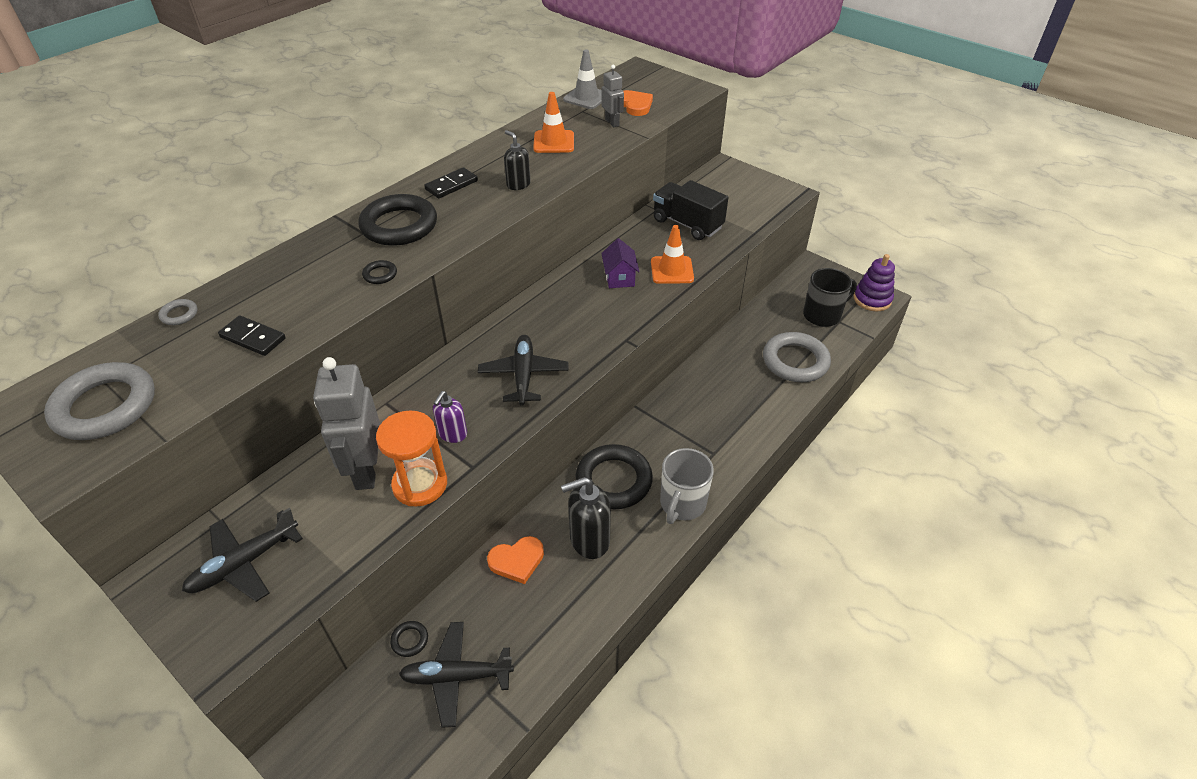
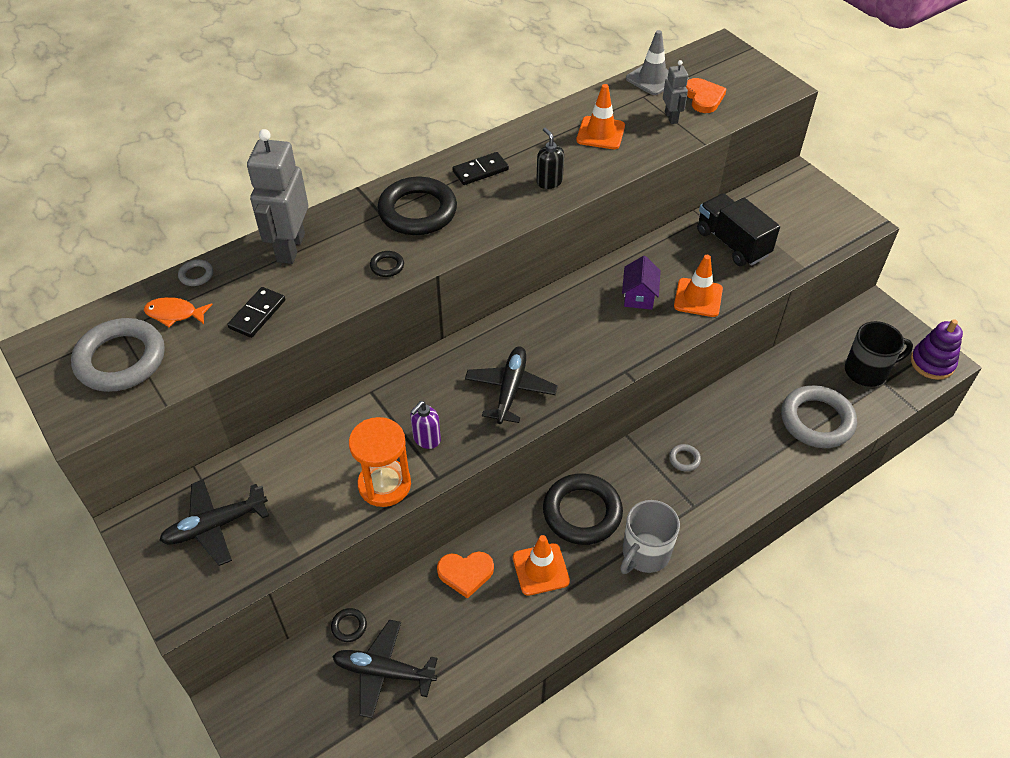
camera: 15 degrees right, 5 degrees up
(161, 353) = (174, 314): none -> orange fish
(253, 338) = (257, 314): black domino -> black domino turned 75 degrees clockwise
(366, 470) = (338, 458): grey robot -> grey robot (290, 248)
(589, 540) = (540, 569): black soap dispenser -> orange traffic cone
(692, 415) = (684, 459): none -> grey ring

